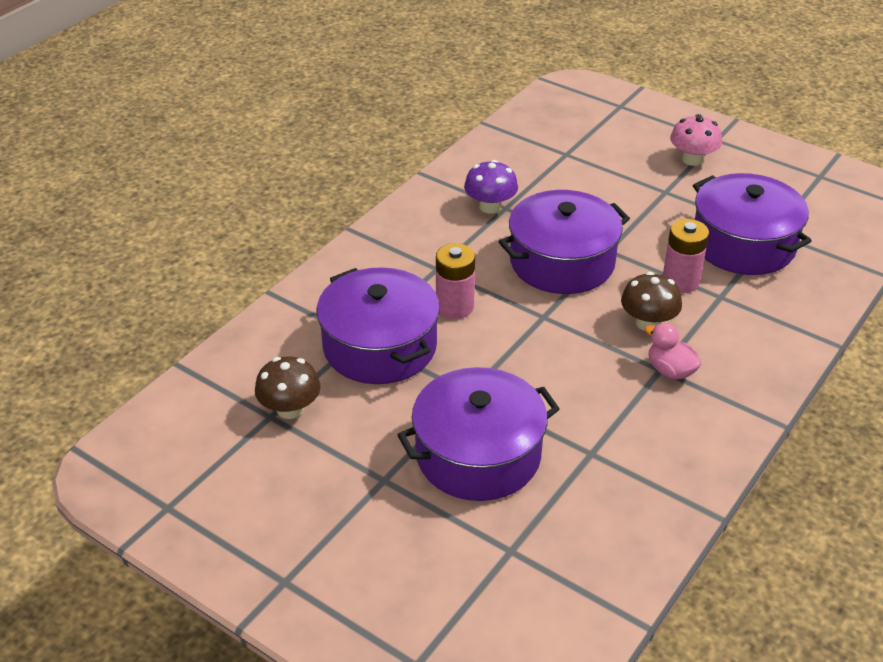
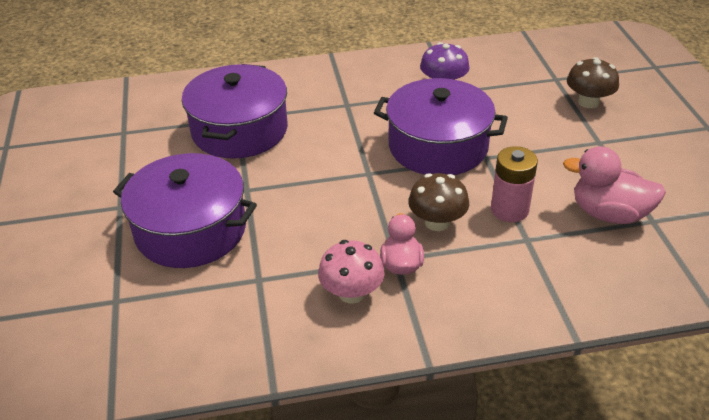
camera: 45 degrees right, 0 degrees up
(290, 409) = (138, 135): brown mushroom -> brown mushroom (588, 102)
(454, 307) = (320, 133): pink battery -> none
(692, 159) = (661, 131): pink mushroom -> pink mushroom (351, 293)
(743, 244) = (609, 214): purple pot -> pink duck

